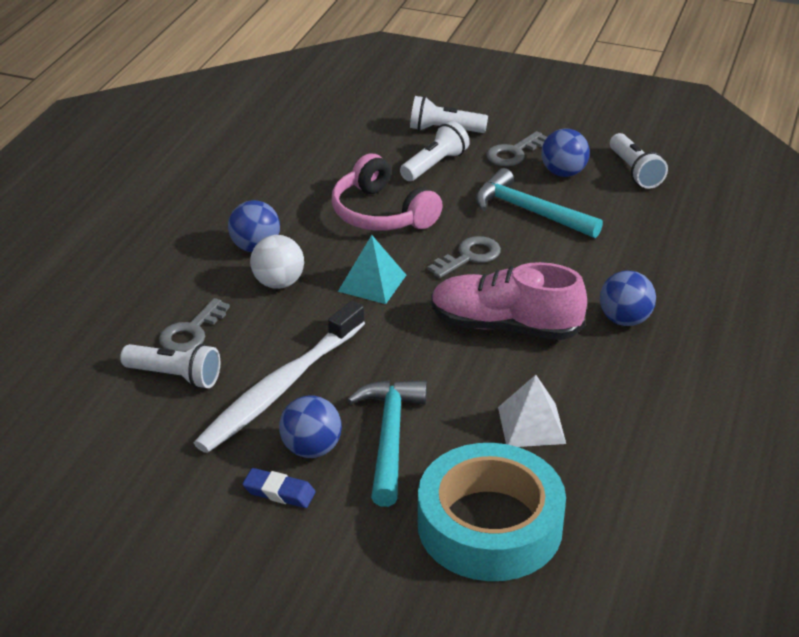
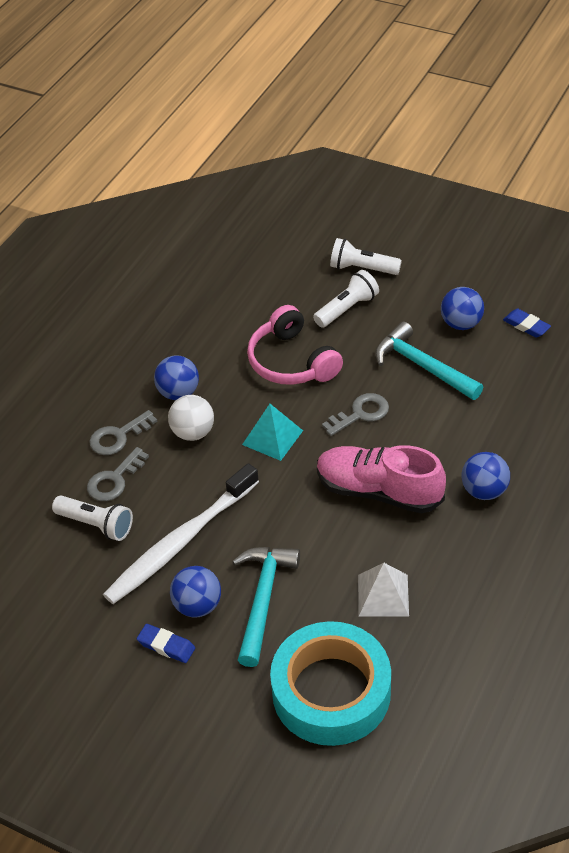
camera: 10 degrees right, 10 degrees up
(513, 153) = (420, 298): grey key -> grey key (118, 437)
(635, 172) = (526, 325): white flashlight -> blue eraser

